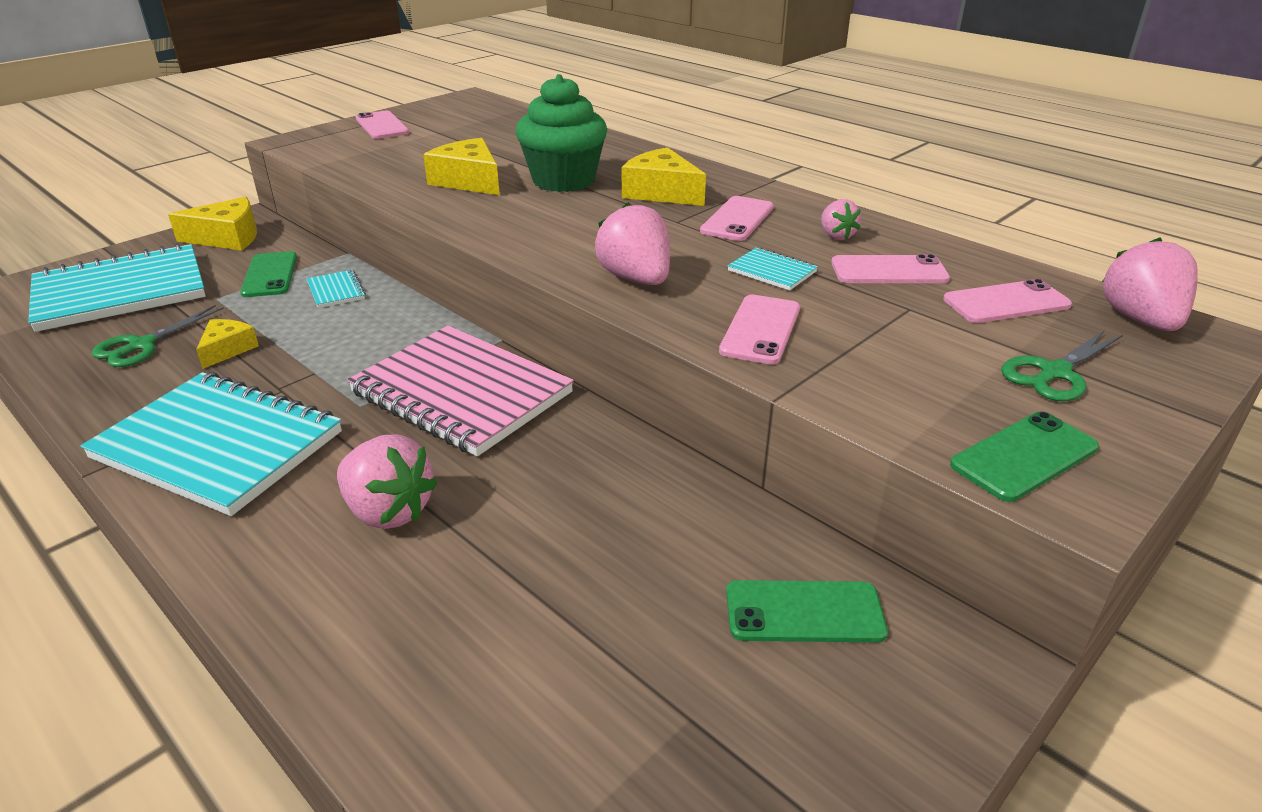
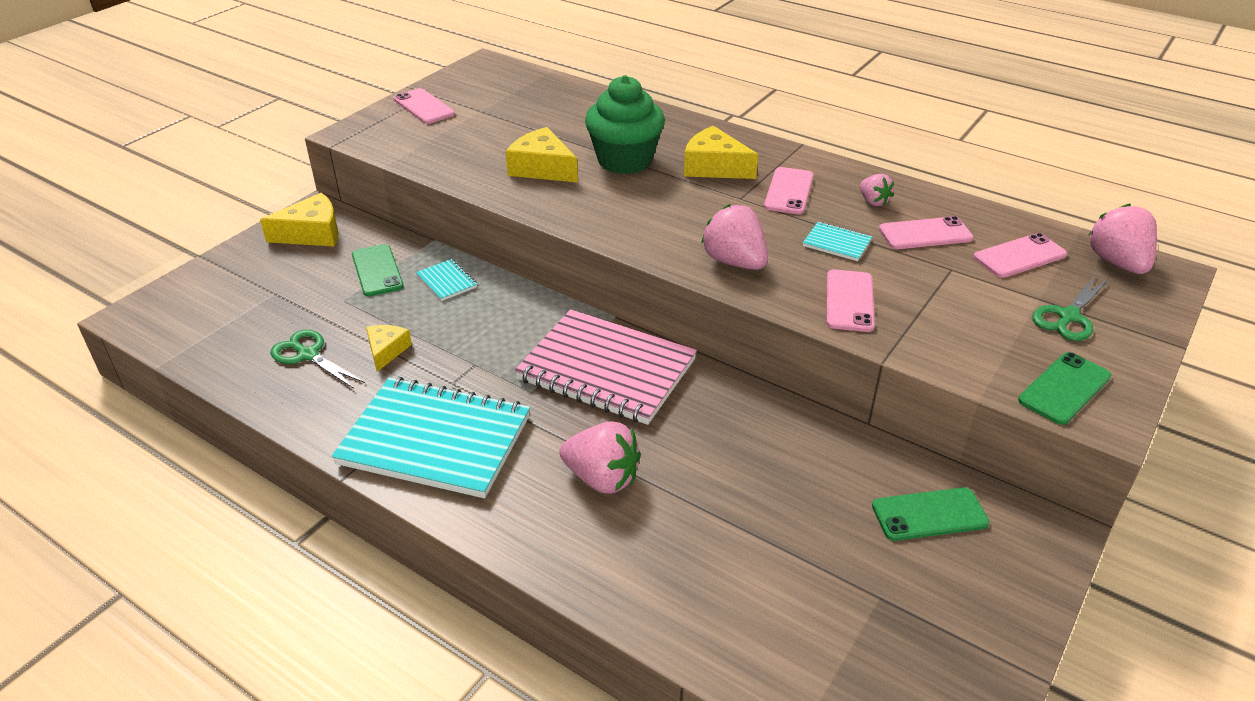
camera: 10 degrees left, 5 degrees up
(121, 291) = (250, 302): turquoise notebook -> none
(142, 345) = (308, 355): green scissors -> green scissors turned 105 degrees clockwise

